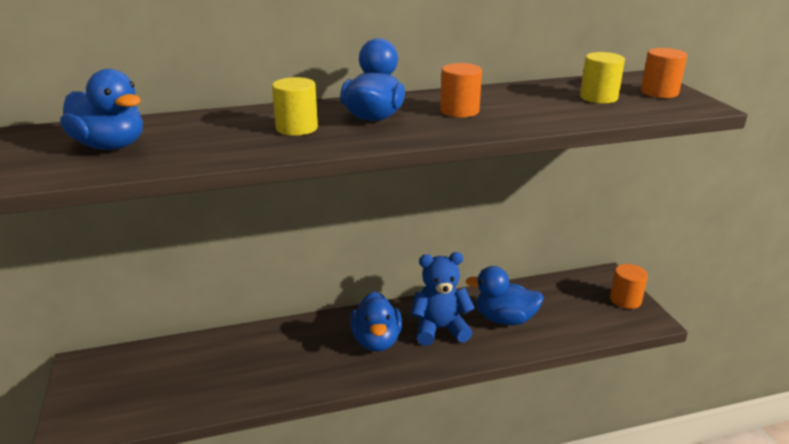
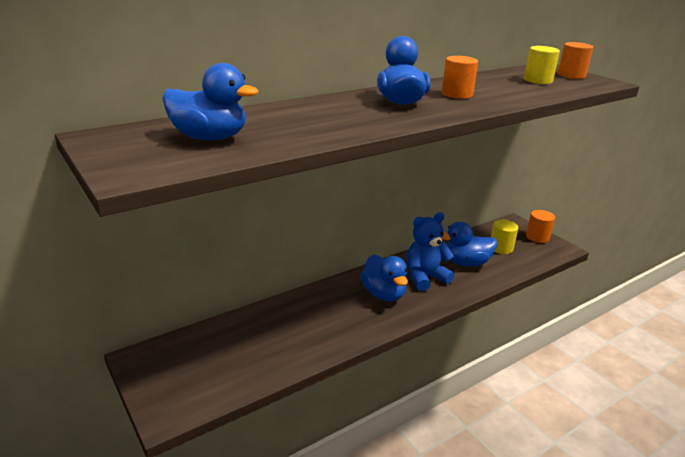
camera: 20 degrees left, 0 degrees up
(297, 128) = (351, 113): yellow cylinder -> yellow cylinder (501, 248)

